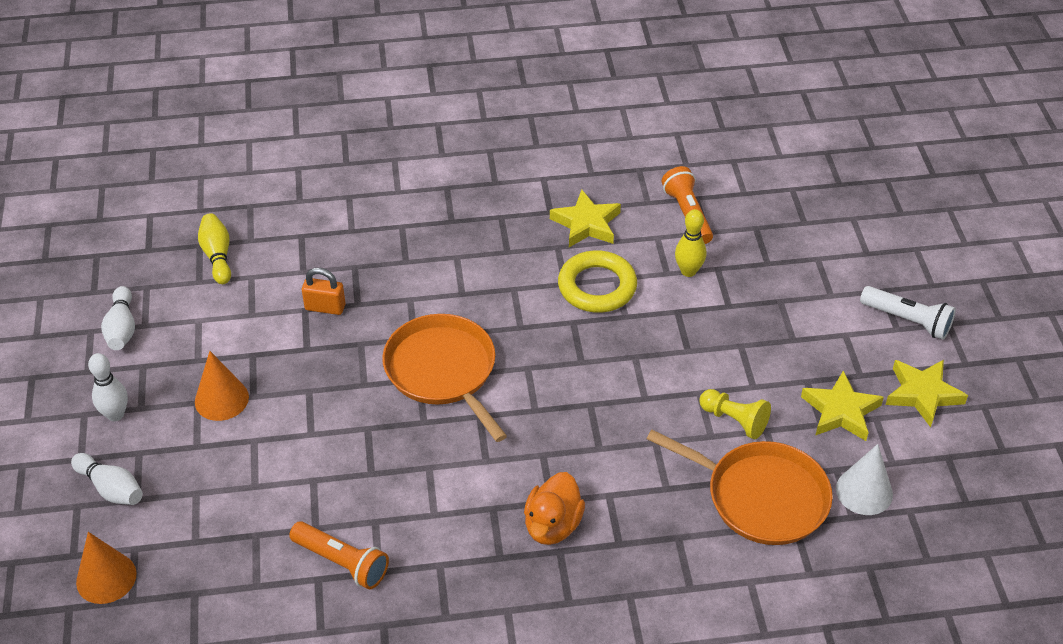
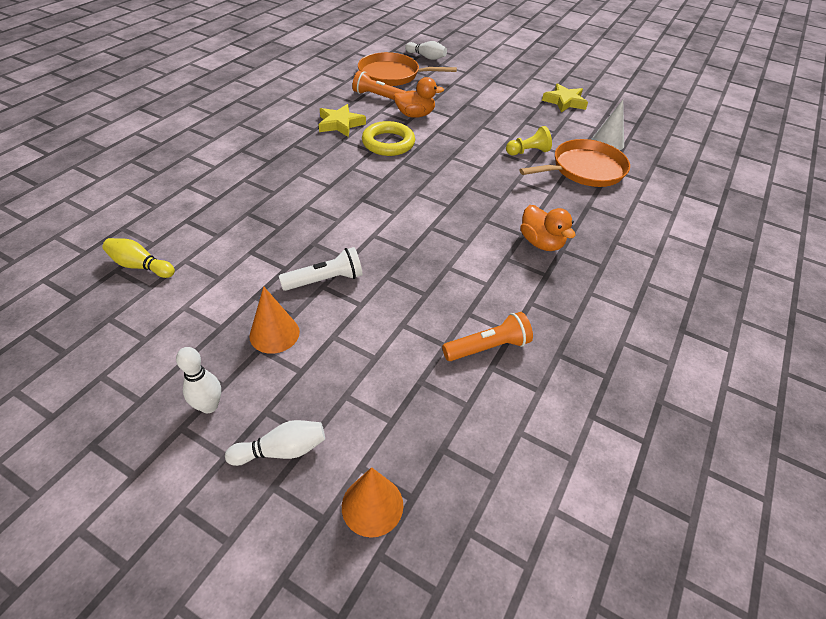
camera: 55 degrees left, 0 degrees up
(122, 328) = (128, 354): white bowling pin -> white bowling pin (426, 57)
(325, 307) = (262, 242): orange padlock -> none
(443, 371) = (379, 223): orange pan -> orange pan (392, 75)
(688, 271) = (415, 115): yellow bowling pin -> orange duck
(841, 411) = (553, 124): yellow star -> none
(907, 320) = (518, 83): white flashlight -> white flashlight (325, 280)

